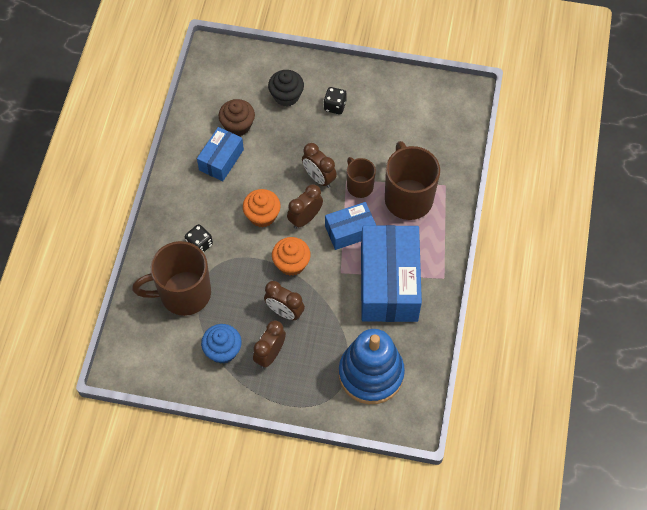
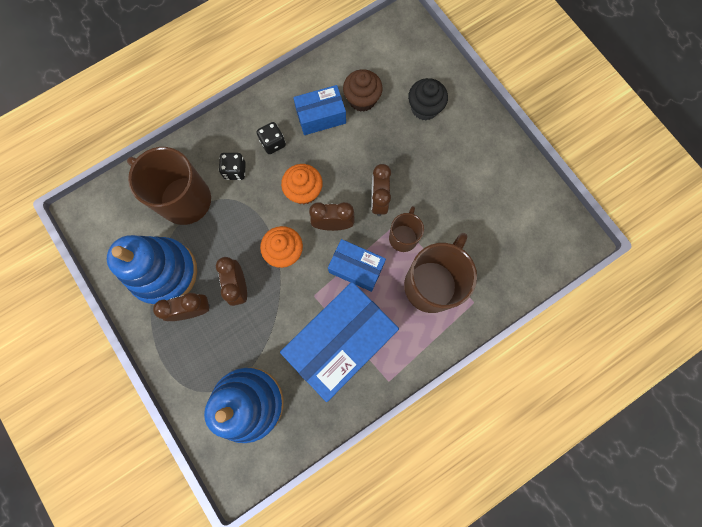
camera: 45 degrees right, 15 degrees up
(223, 350) = (164, 272): blue cupcake -> blue stacking toy
(335, 106) = (454, 151): black dice -> black dice (273, 143)

